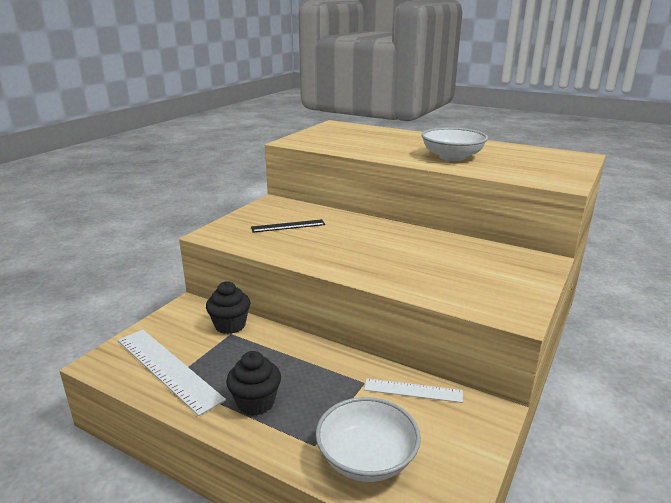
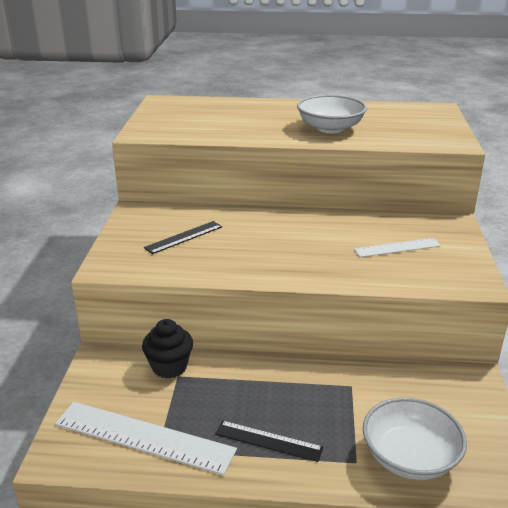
camera: 25 degrees left, 5 degrees up
(255, 403) = (268, 441): black cupcake -> black ruler
(413, 391) = (399, 380): white ruler -> white ruler (397, 248)

